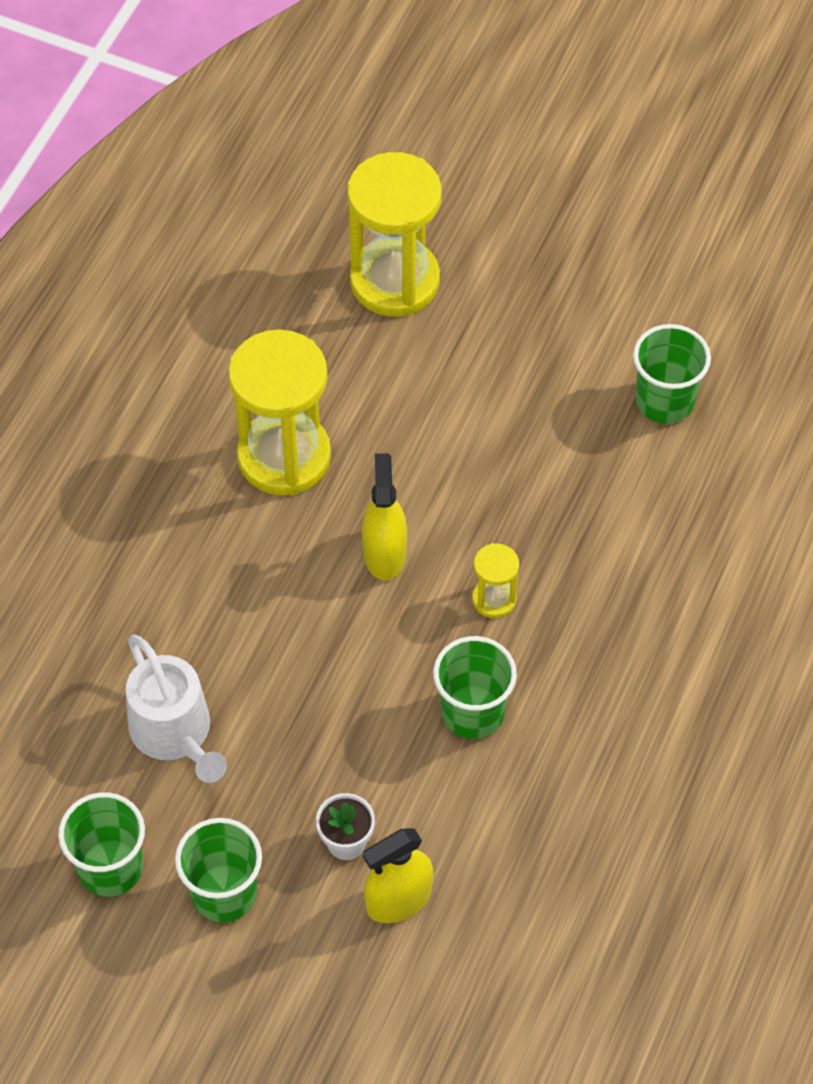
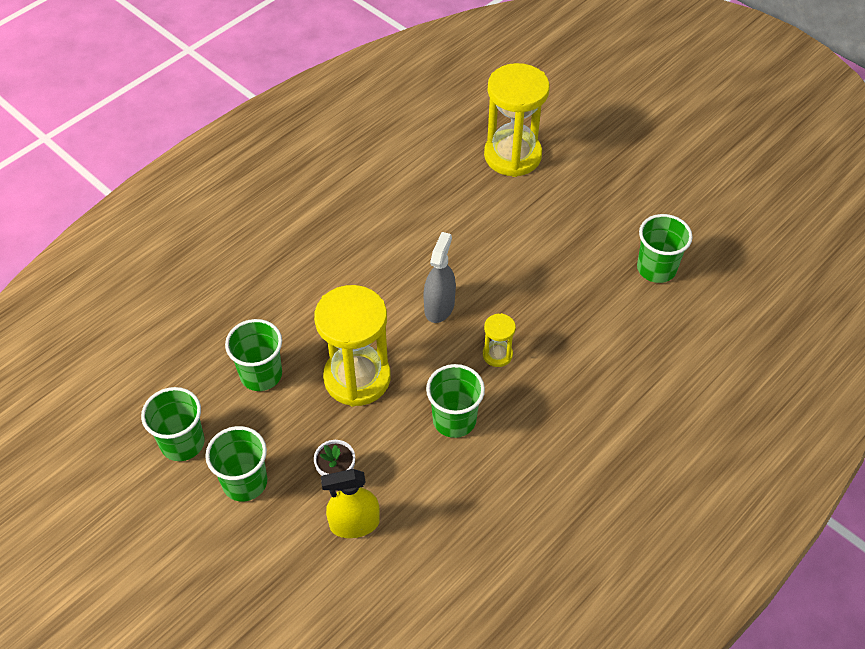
camera: 20 degrees right, 5 degrees down
(175, 734) = (261, 374): white watering can -> green cup
(284, 456) = (402, 234): yellow hourglass -> yellow hourglass (357, 378)
(384, 553) = (439, 307): yellow spray bottle -> grey spray bottle

